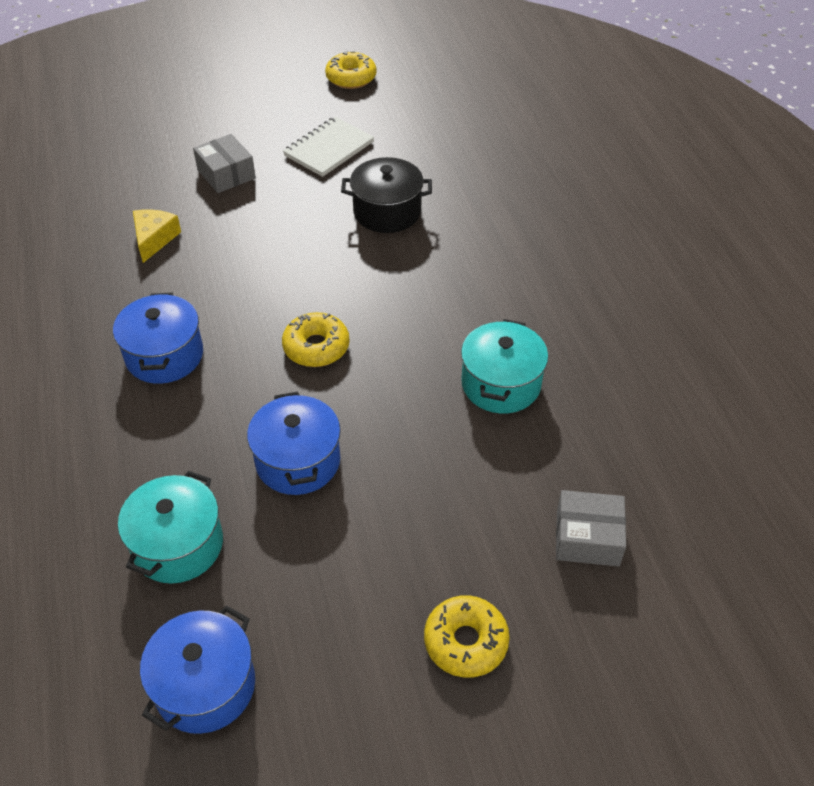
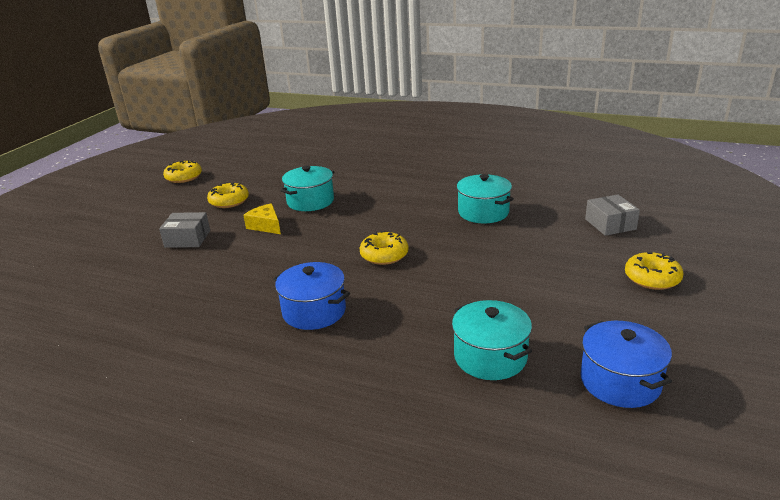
camera: 50 degrees left, 20 degrees down
(154, 239) = (199, 283): yellow cheese -> yellow cheese (266, 226)
(298, 461) = (468, 289): blue pot -> none
(329, 149) = (229, 201): white notebook -> yellow donut
(387, 212) = (310, 201): black pot -> turquoise pot
(587, 538) = (610, 224): grey box -> grey box turned 60 degrees counterclockwise

